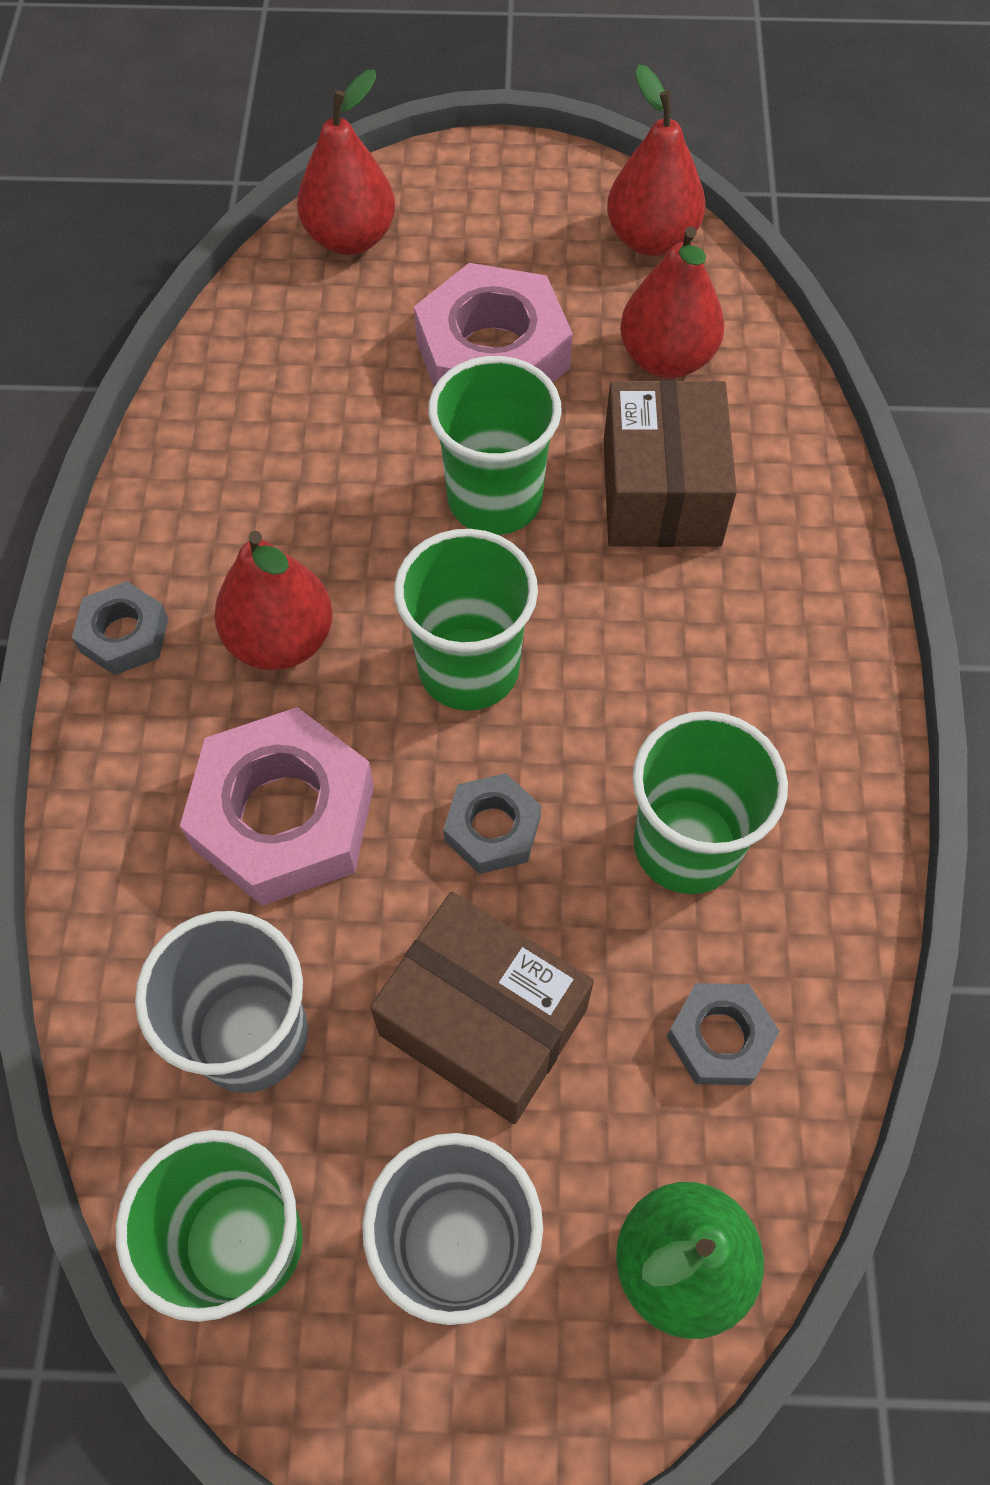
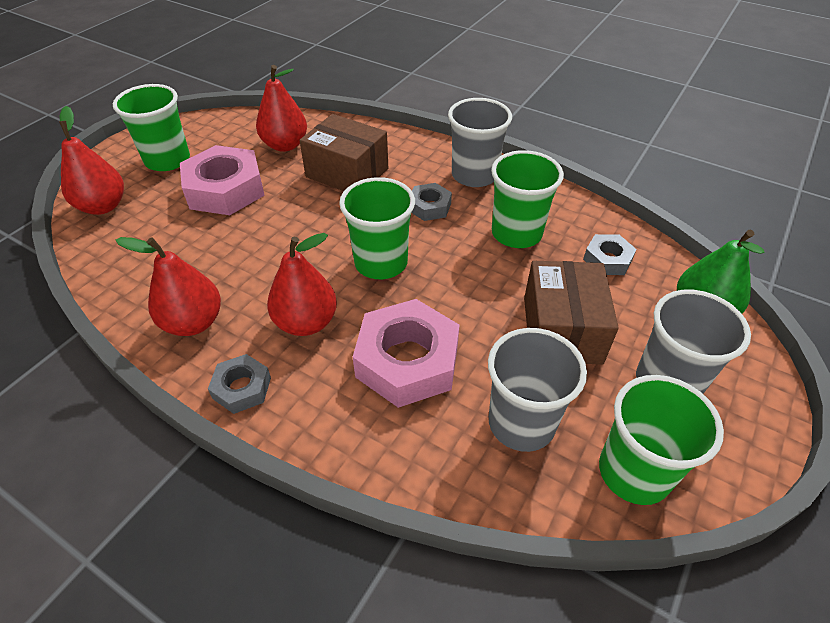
camera: 60 degrees left, 15 degrees down
(483, 1022) = (562, 329): brown box -> brown box turned 60 degrees counterclockwise
(492, 829) = (468, 288): grey nut -> grey nut (429, 207)
(494, 499) = (301, 219): green cup -> green cup (167, 160)
(651, 239) = (222, 125): red pear -> red pear (193, 323)
(808, 696) = (474, 175): none -> grey cup

